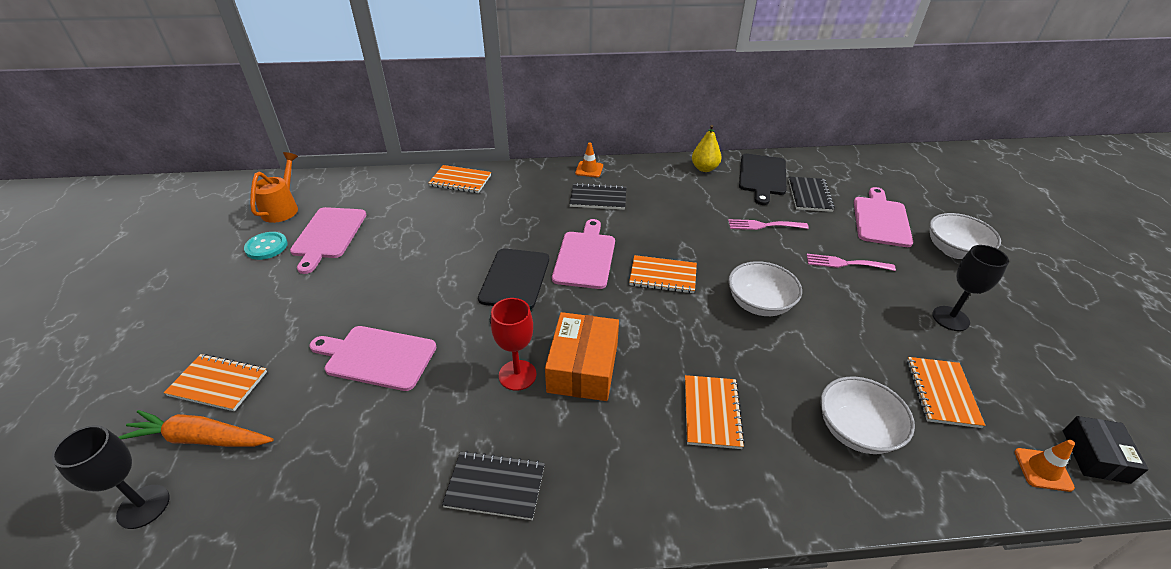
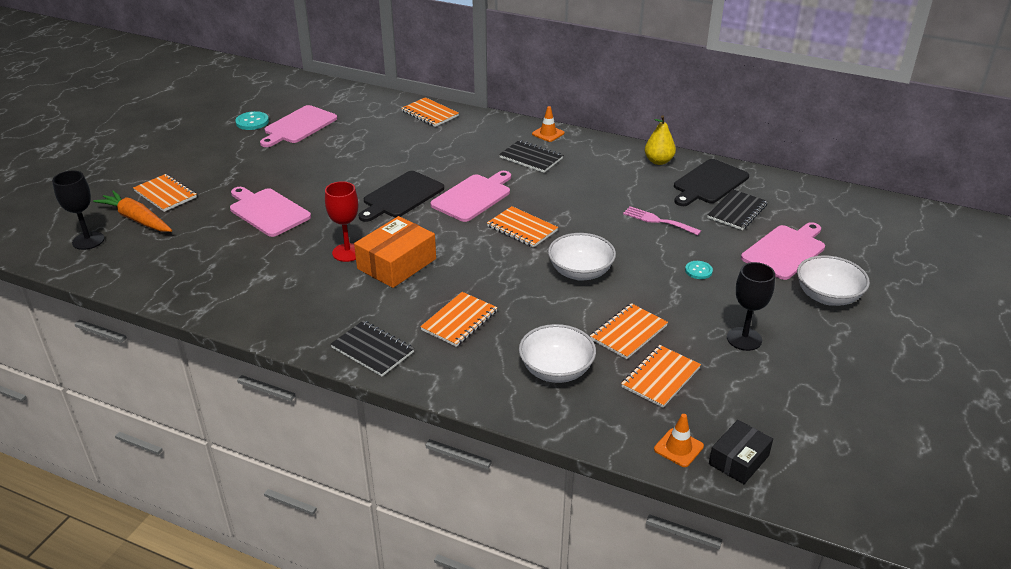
camera: 30 degrees right, 5 degrees down
(283, 208) = (283, 98): orange watering can -> none
(495, 486) = (277, 303): black notebook -> black notebook (372, 350)
(845, 263) = (698, 271): pink fork -> turquoise button
(865, 354) = (628, 332): none -> orange notebook

